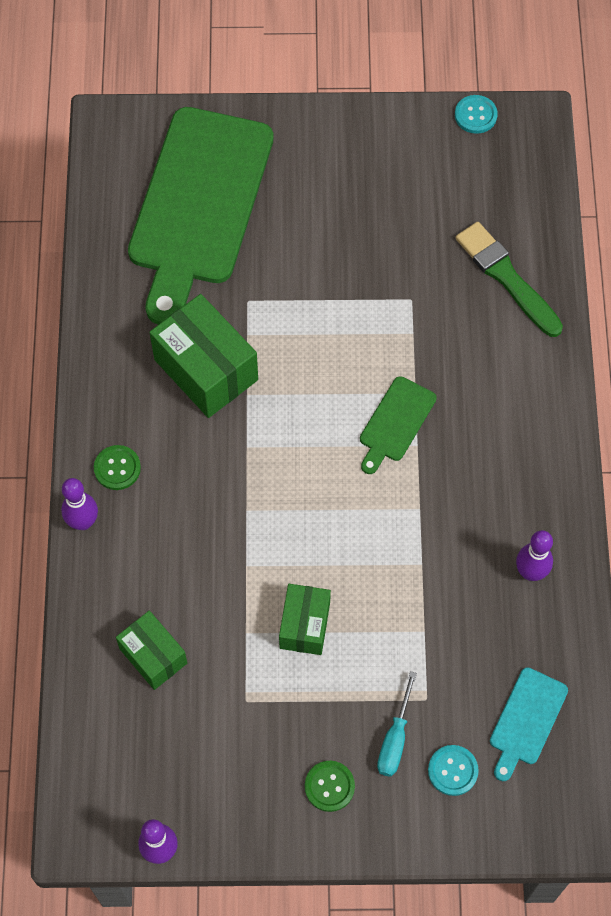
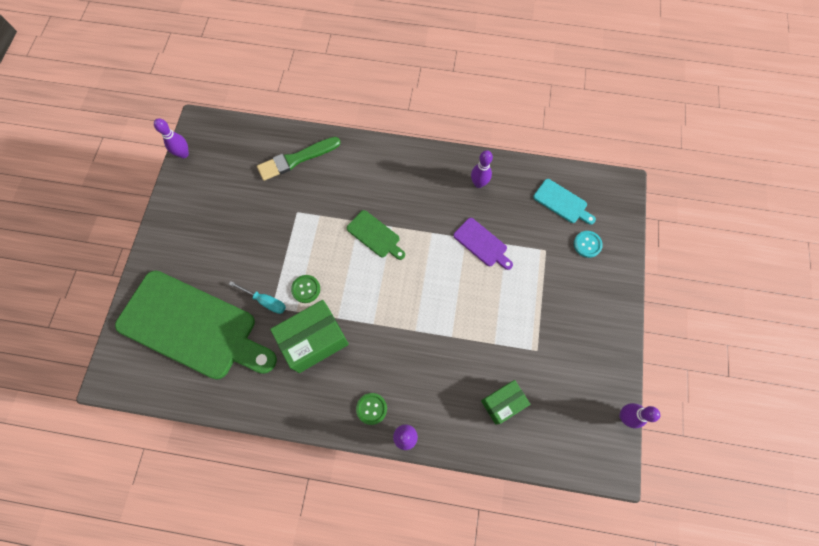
camera: 80 degrees left, 5 degrees up
(304, 625) = (494, 308): green box -> none
(329, 786) = (592, 311): green button -> green button (306, 289)
(395, 739) = (567, 271): turquoise screwdriver -> turquoise screwdriver (265, 301)
(416, 592) = (482, 244): none -> purple cutting board
(475, 115) = (183, 154): turquoise button -> purple bowling pin

